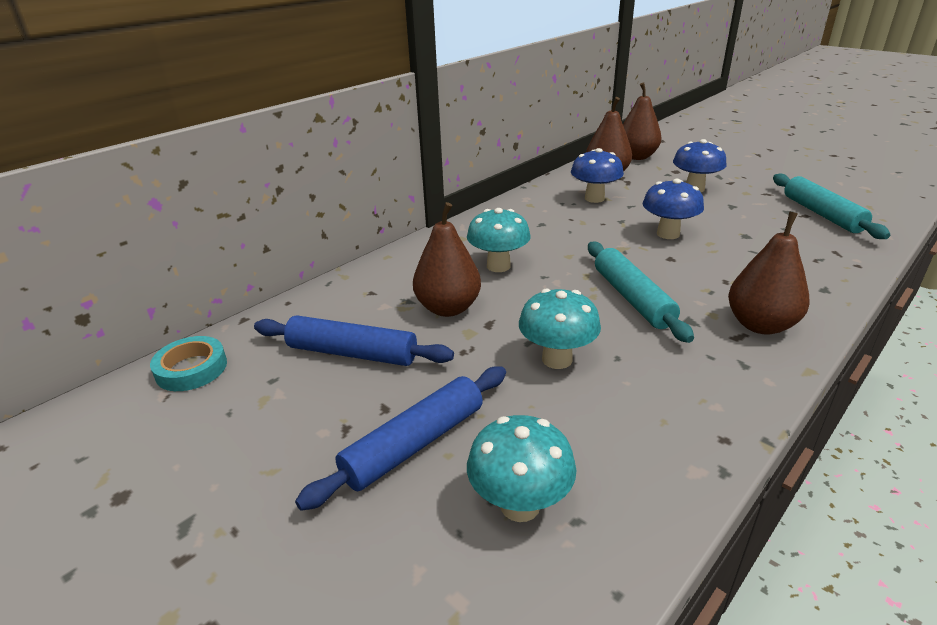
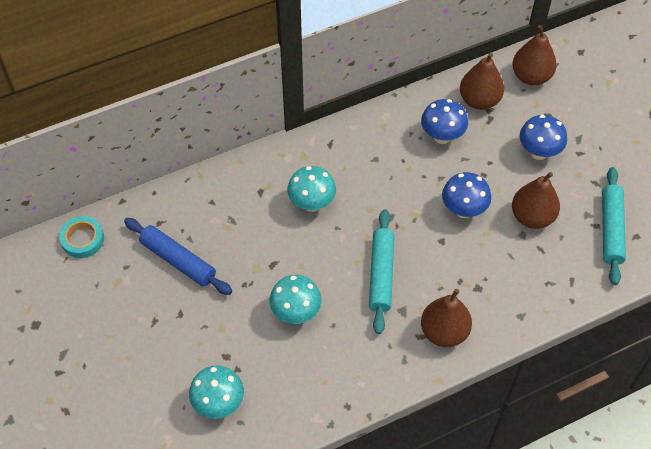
camera: 20 degrees right, 25 degrees up
(414, 444) = (185, 346): blue rolling pin -> none
(448, 308) = (254, 239): brown pear -> brown pear (532, 217)

